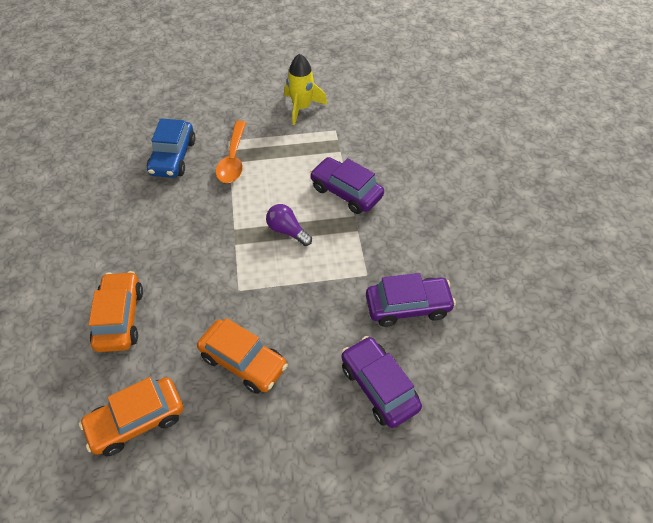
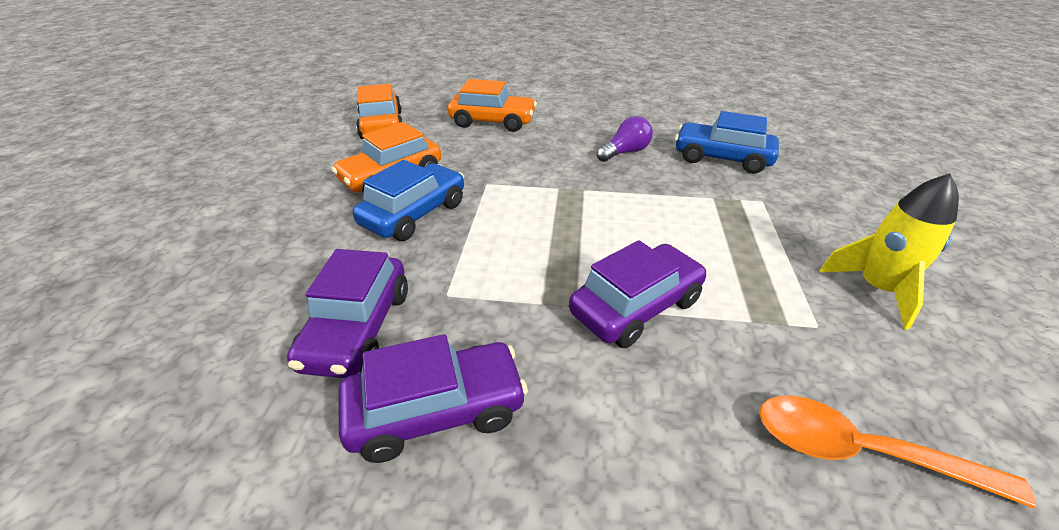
camera: 105 degrees right, 15 degrees down
(233, 159) = (719, 201): orange spoon -> orange spoon (860, 452)
(287, 231) = (565, 230): purple light bulb -> purple light bulb (625, 152)
(292, 323) = (414, 214): none -> blue car
(379, 387) = (267, 267): purple car -> purple car (436, 411)

